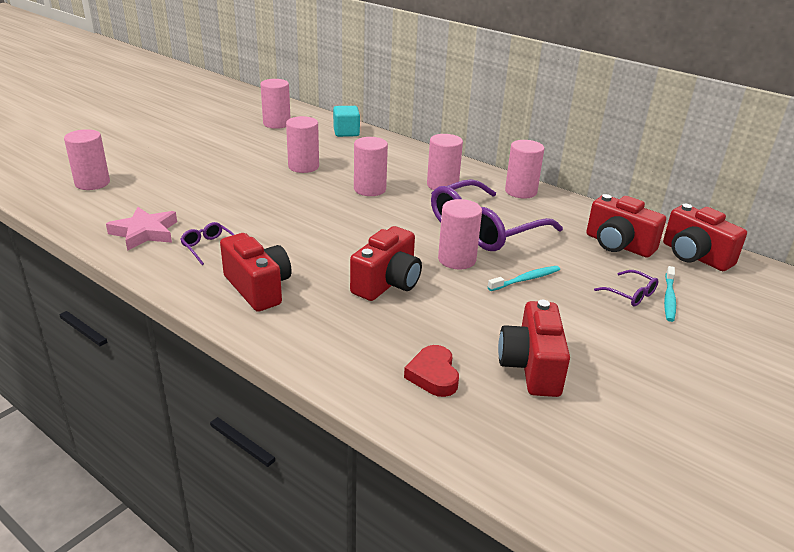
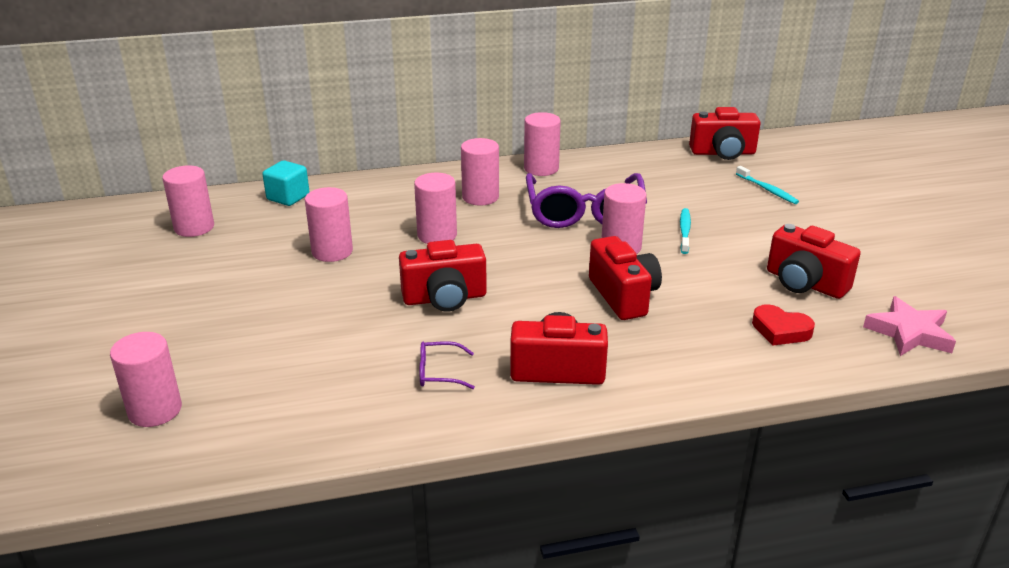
camera: 50 degrees left, 0 degrees up
(144, 233) = (350, 406): pink star -> pink star (909, 333)
(618, 245) = (675, 171): red camera -> red camera (445, 298)
(630, 294) = (748, 200): purple glasses -> none

